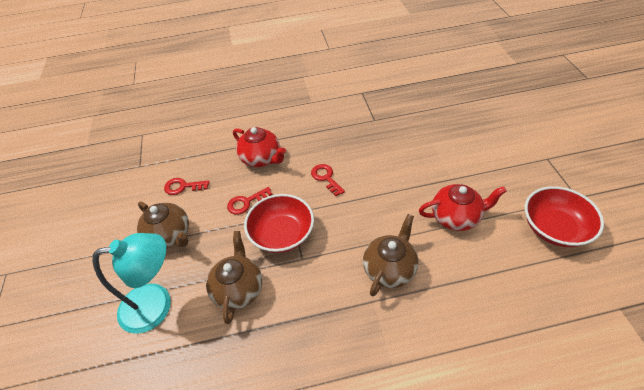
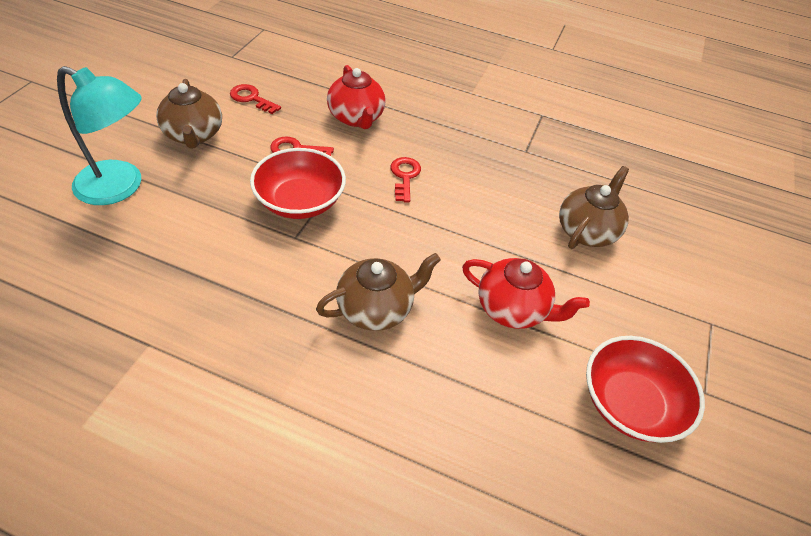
camera: 25 degrees right, 0 degrees up
(238, 289) = (205, 223): brown teapot -> brown teapot (587, 231)

